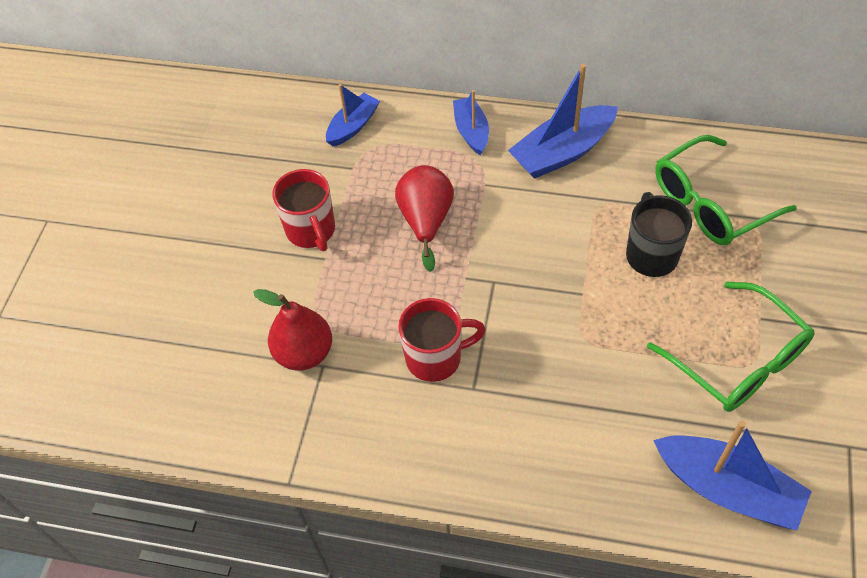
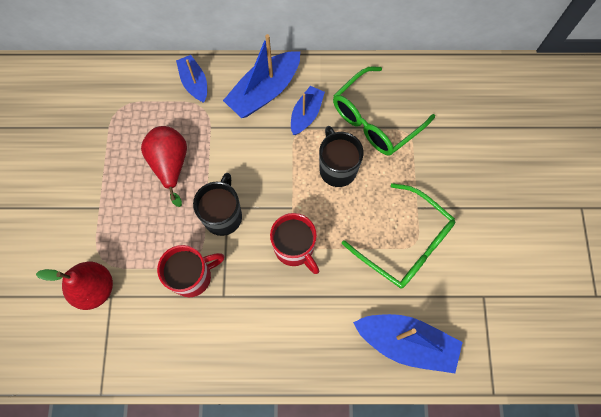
camera: 15 degrees left, 15 degrees up
(311, 231) = (84, 186): red mug -> red mug (295, 248)
(353, 126) = (103, 90): blue boat -> blue boat (306, 114)
(487, 290) = (223, 215): none -> black mug

